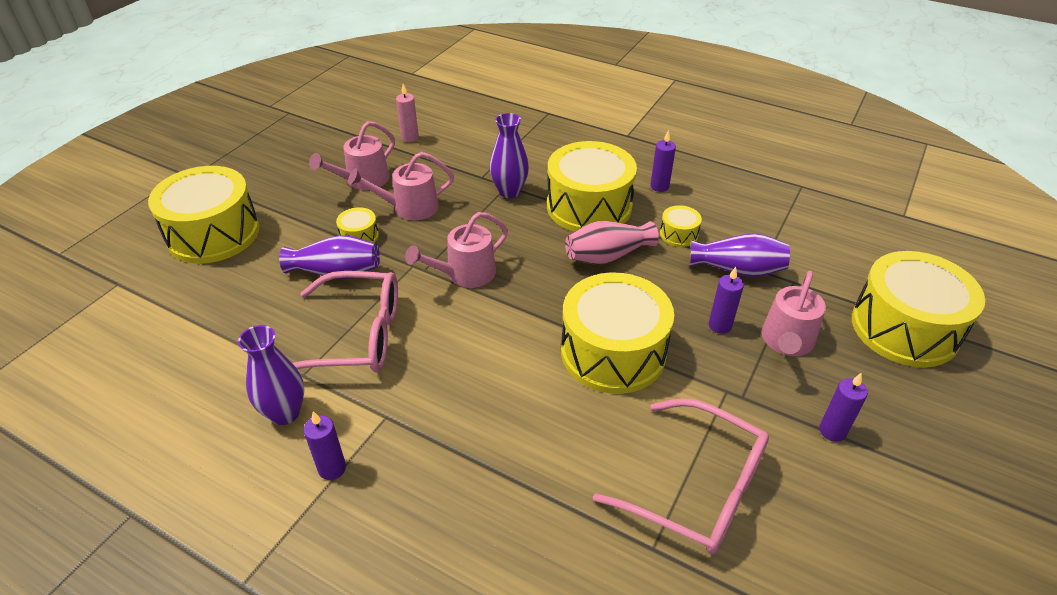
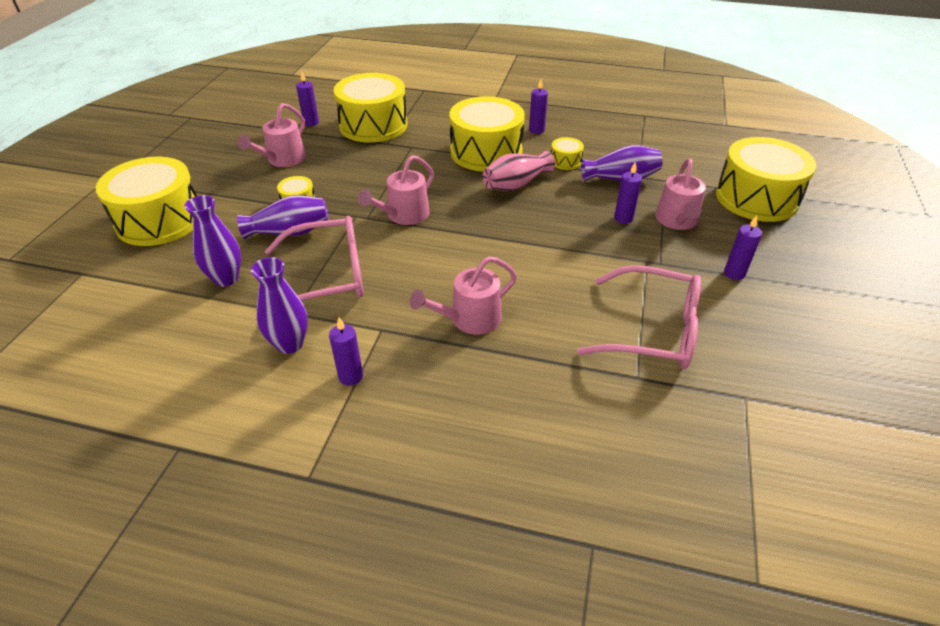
camera: 15 degrees left, 0 degrees up
(410, 137) = (311, 122): pink candle -> purple candle
(410, 208) = (334, 174): pink watering can -> pink watering can (470, 319)
(509, 191) = (415, 150): purple vase -> purple vase (226, 278)
(613, 352) = (549, 250): yellow drum -> yellow drum (373, 125)

